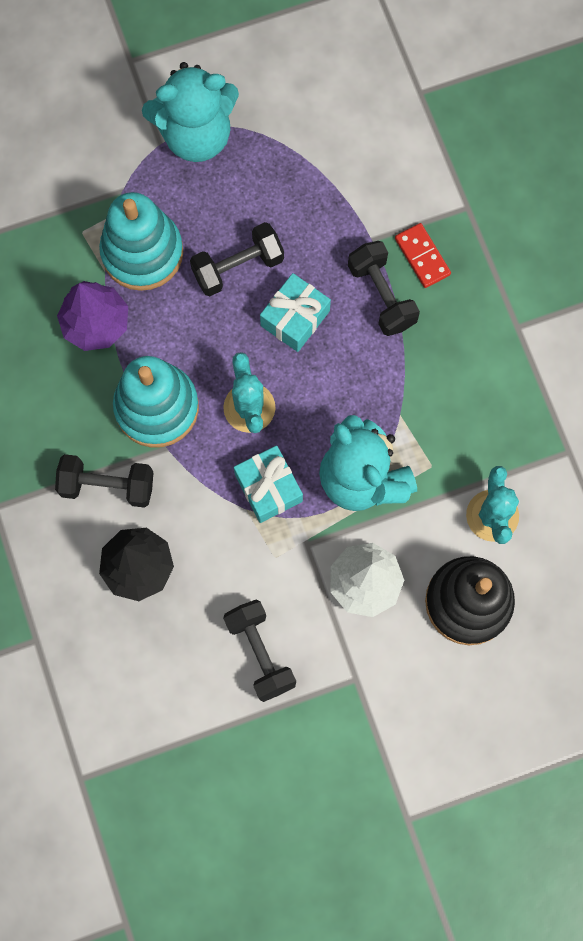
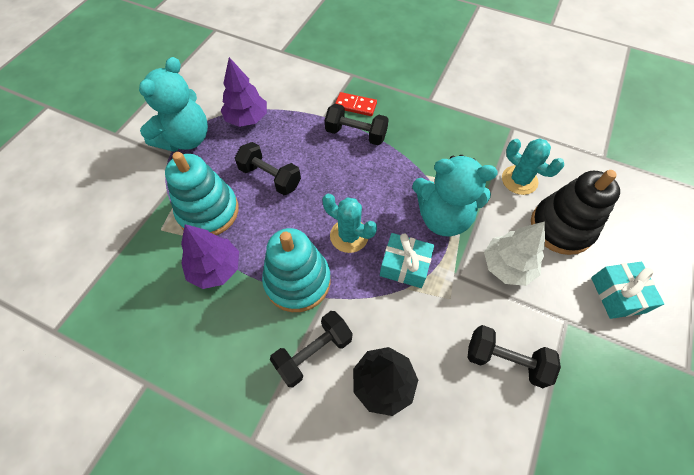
camera: 45 degrees left, 15 degrees down
(238, 267) = (270, 177): black dumbbell -> black dumbbell turned 75 degrees counterclockwise
(284, 165) = (247, 118): none -> purple tree
(295, 318) = (325, 176): turquoise gift -> turquoise gift (617, 295)

